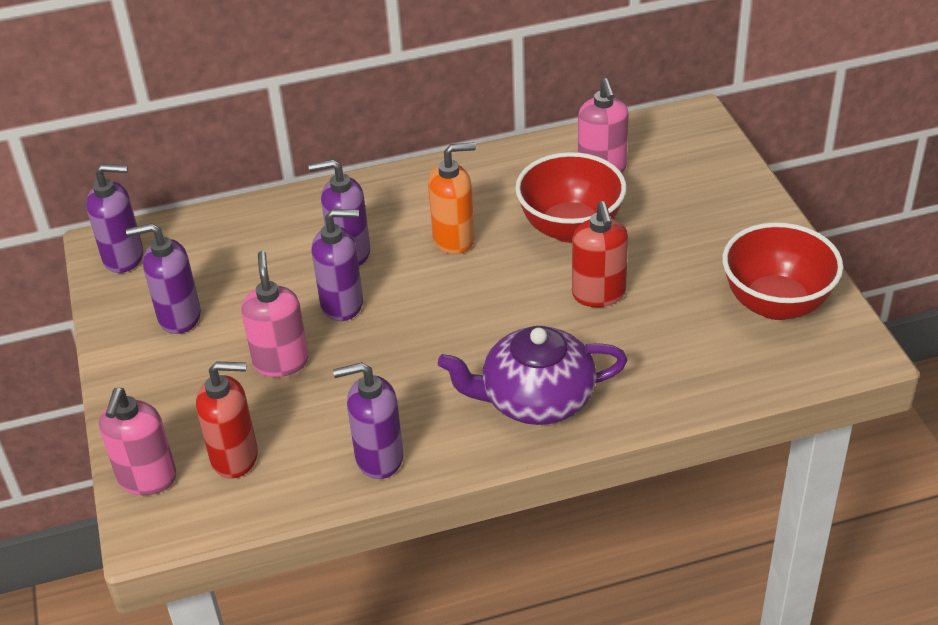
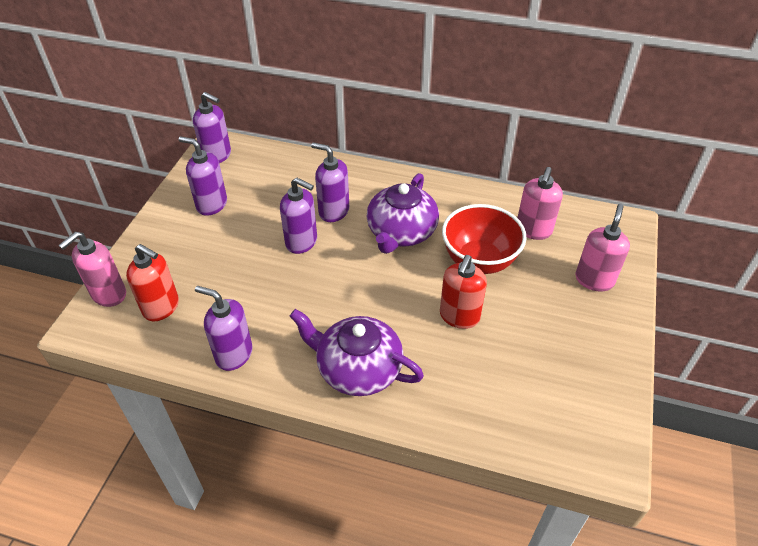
camera: 30 degrees right, 5 degrees up
(281, 362) = (237, 260): pink soap dispenser -> pink soap dispenser (594, 280)
(454, 239) = (401, 232): orange soap dispenser -> purple teapot
(776, 304) = (577, 390): red bowl -> none

